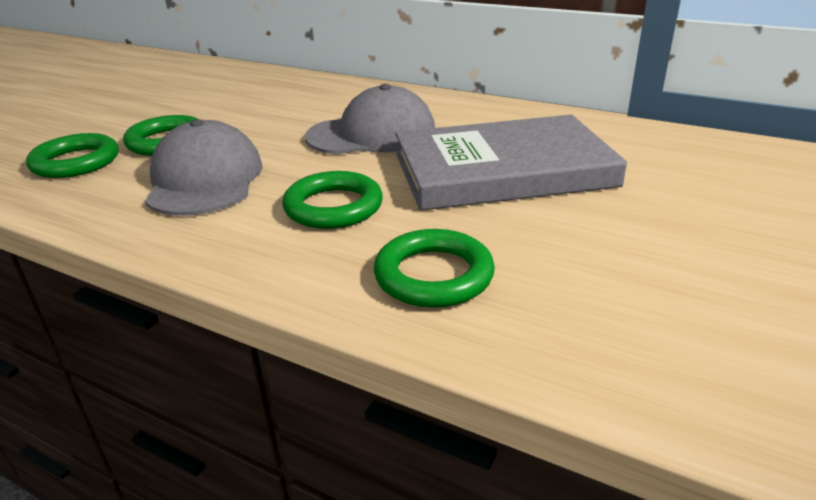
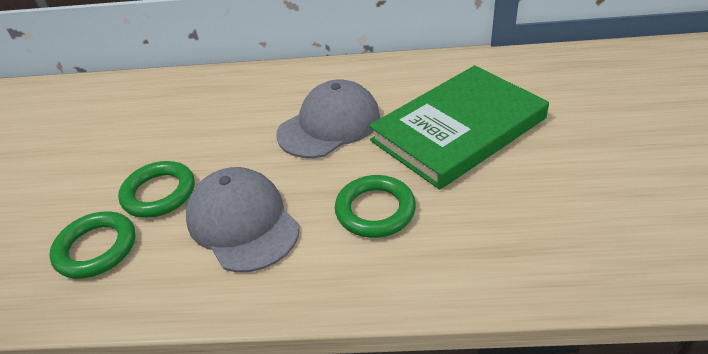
camera: 25 degrees left, 10 degrees up
(433, 275) = (502, 244): green ring -> none
(502, 170) = (458, 129): grey book -> green book

